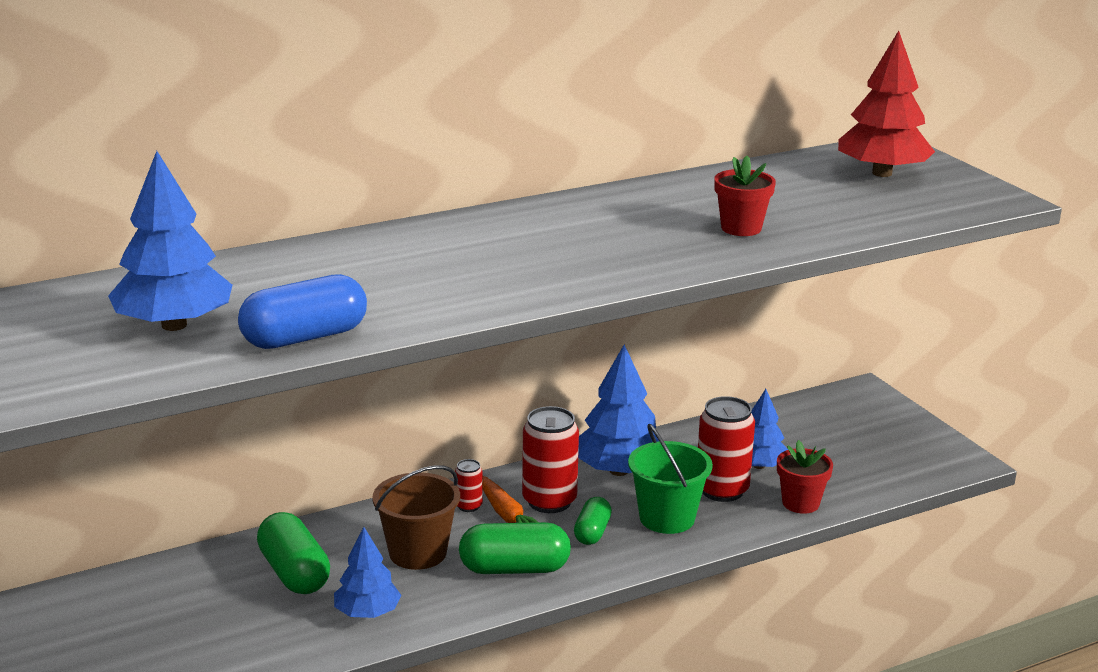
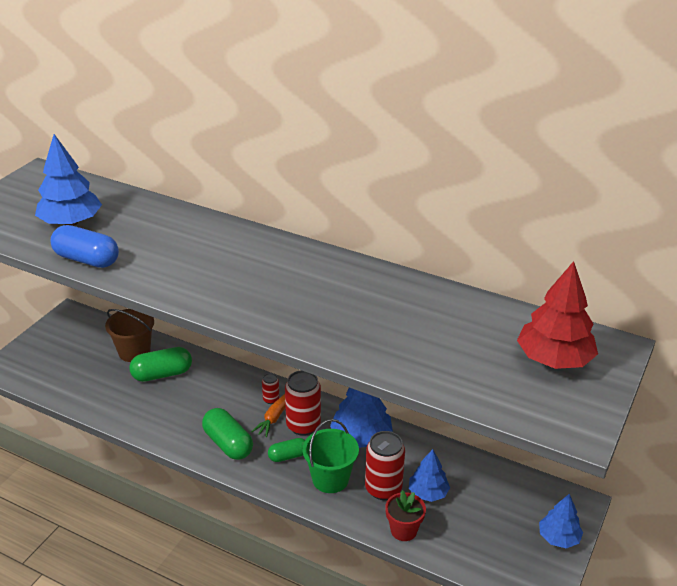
camera: 55 degrees right, 10 degrees up
(294, 573) = (162, 374): green capsule -> green capsule turned 45 degrees clockwise
(367, 613) = (149, 413): blue tree -> blue tree (558, 538)
(417, 553) = (213, 404): brown bucket -> brown bucket (134, 352)
(741, 228) = (379, 336): red flower pot -> none

